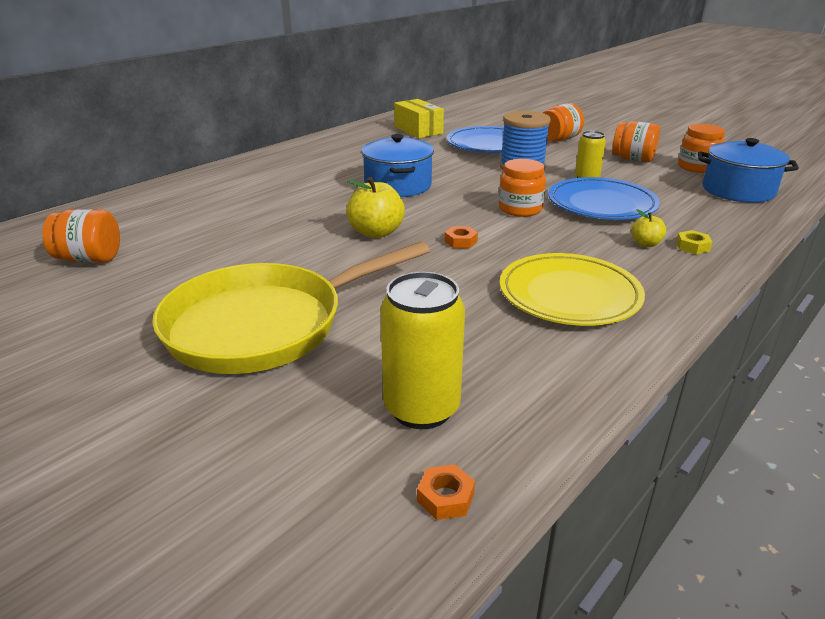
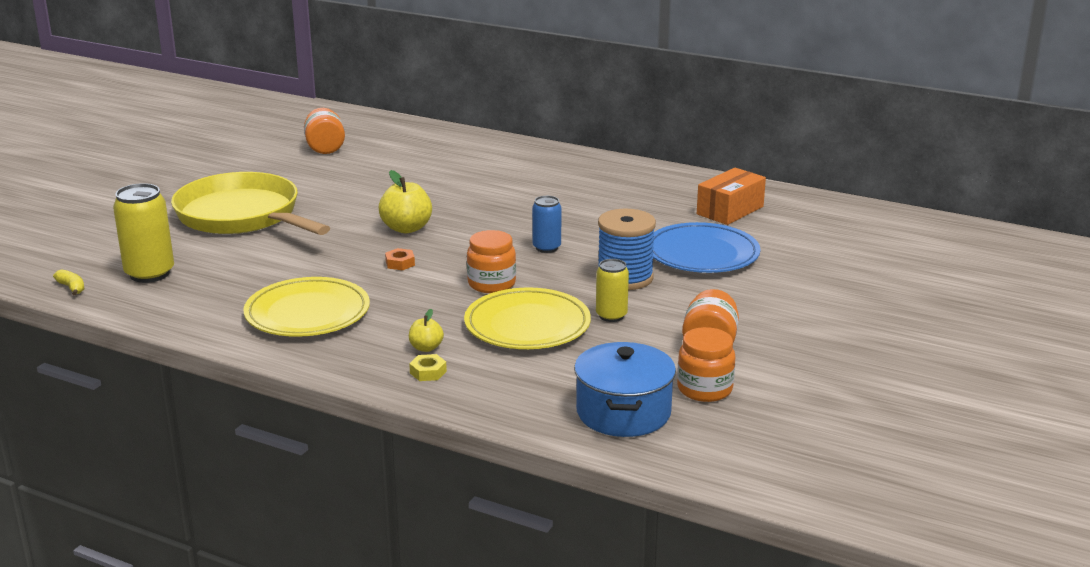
camera: 75 degrees right, 5 degrees down
(398, 186) = (527, 223): blue pot -> none
(418, 130) = (730, 210): yellow box -> orange box
(445, 497) = (72, 288): orange nut -> yellow banana
(454, 184) = (546, 248): none -> blue can
(558, 139) = (761, 294): orange jar -> none
(601, 204) = (527, 325): blue plate -> yellow plate

